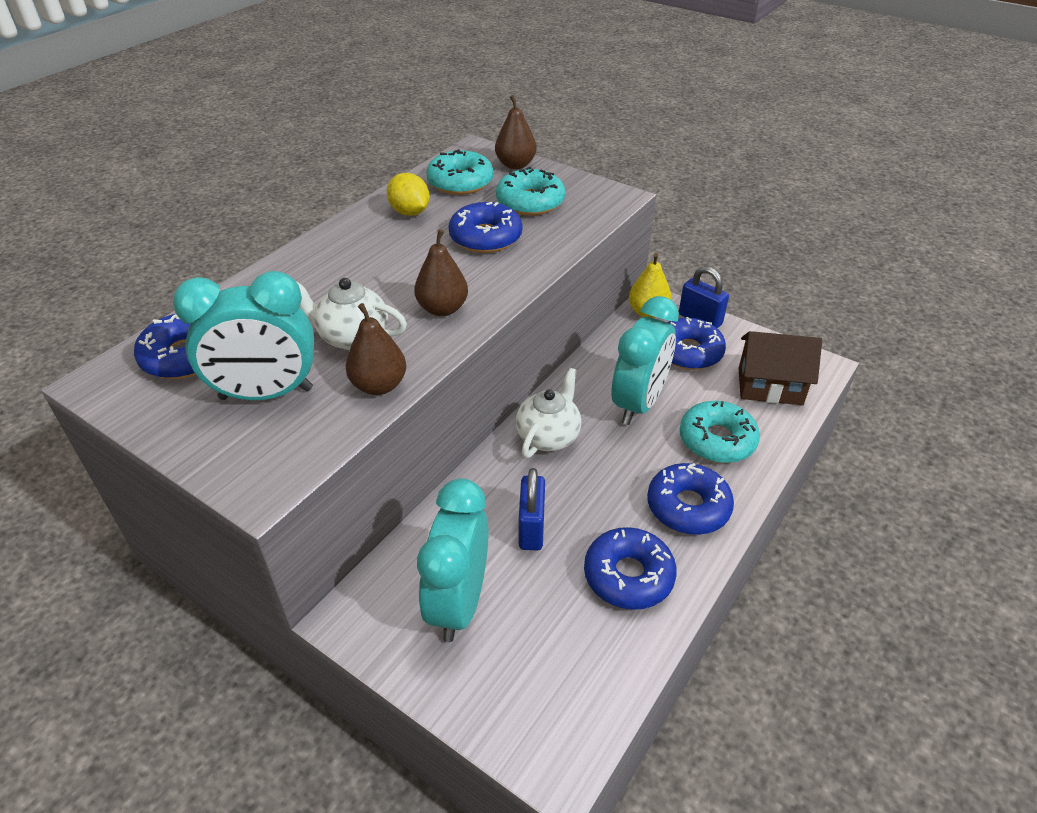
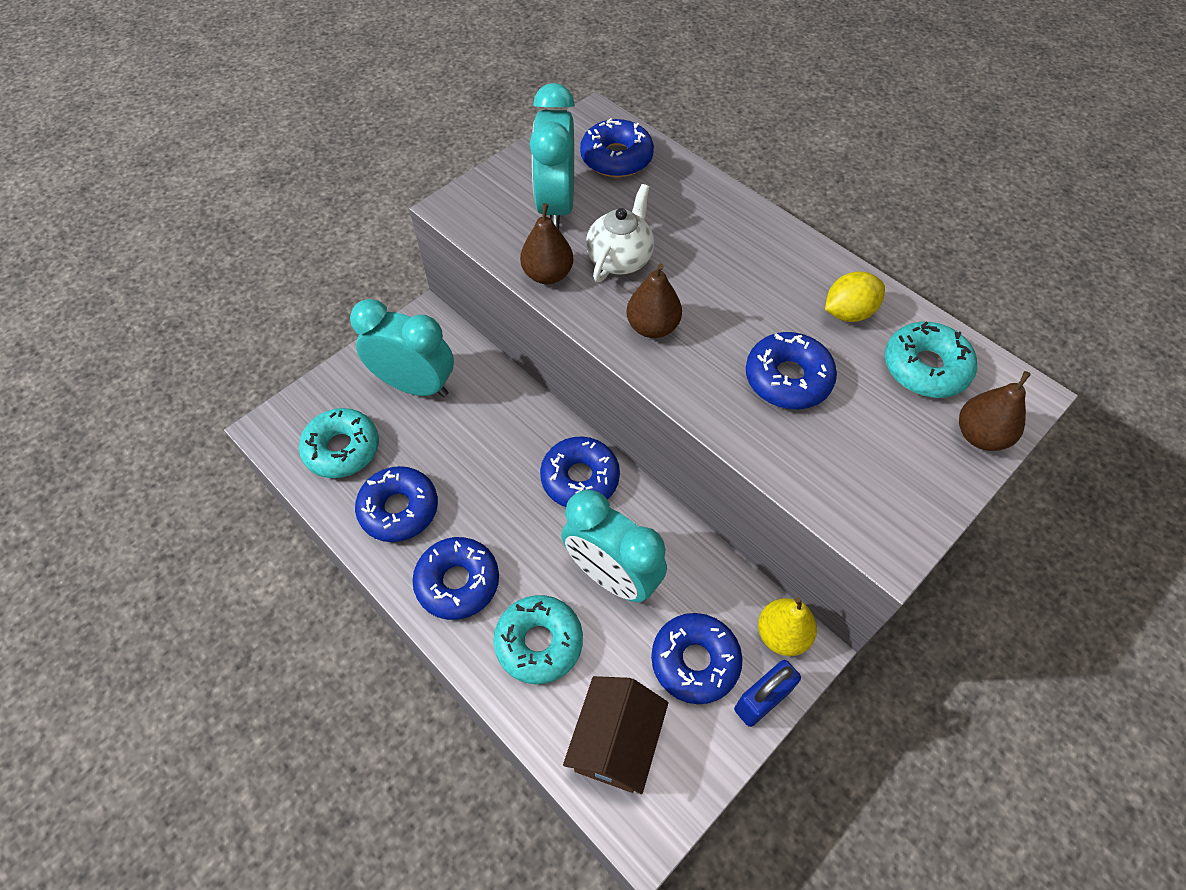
camera: 100 degrees right, 15 degrees up
(530, 202) = (873, 437): turquoise donut -> turquoise donut (342, 449)
(531, 528) = (471, 445): blue padlock -> none
(548, 436) = (580, 478): white teapot -> blue donut

